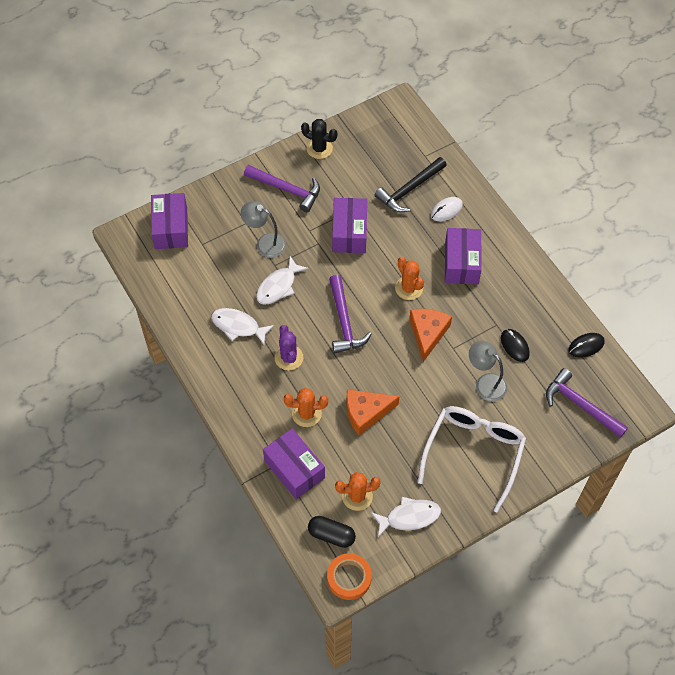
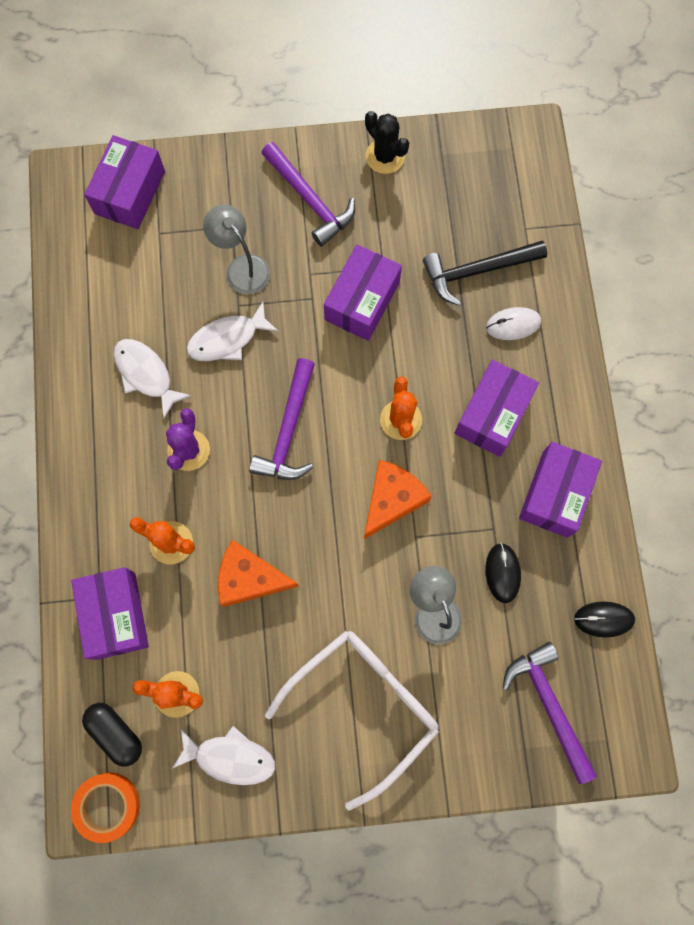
camera: 25 degrees right, 15 degrees up
(521, 291) = (555, 494): none -> purple box

